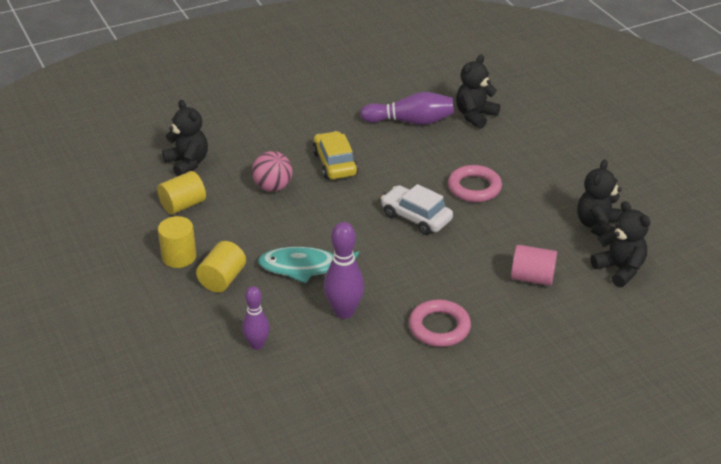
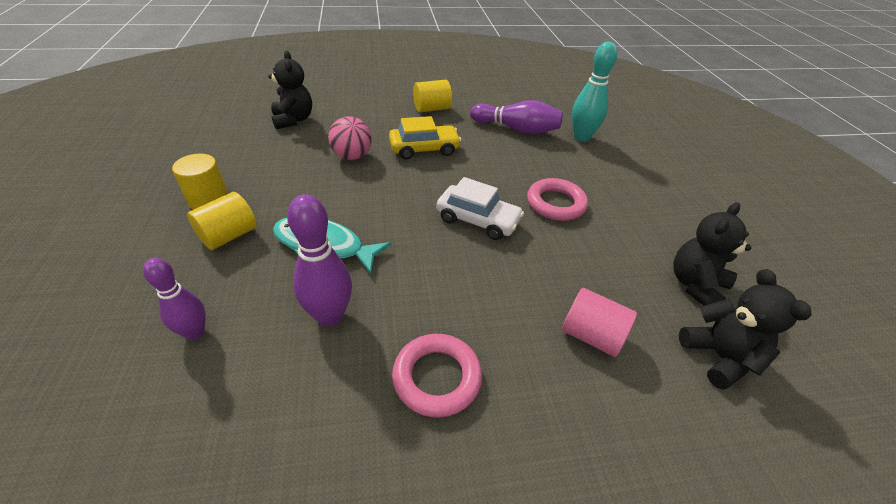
camera: 15 degrees right, 5 degrees up
(183, 205) = (258, 153): yellow cylinder -> yellow cylinder (432, 109)
(334, 164) = (424, 149): yellow car -> yellow car turned 75 degrees clockwise
(416, 217) = (478, 220): white car -> white car turned 150 degrees clockwise
(475, 116) = (581, 137): black teddy bear -> turquoise bowling pin

